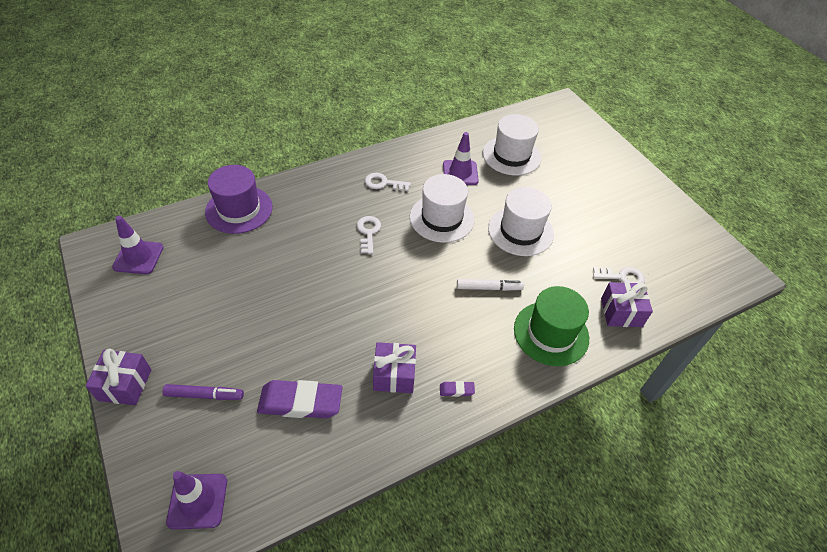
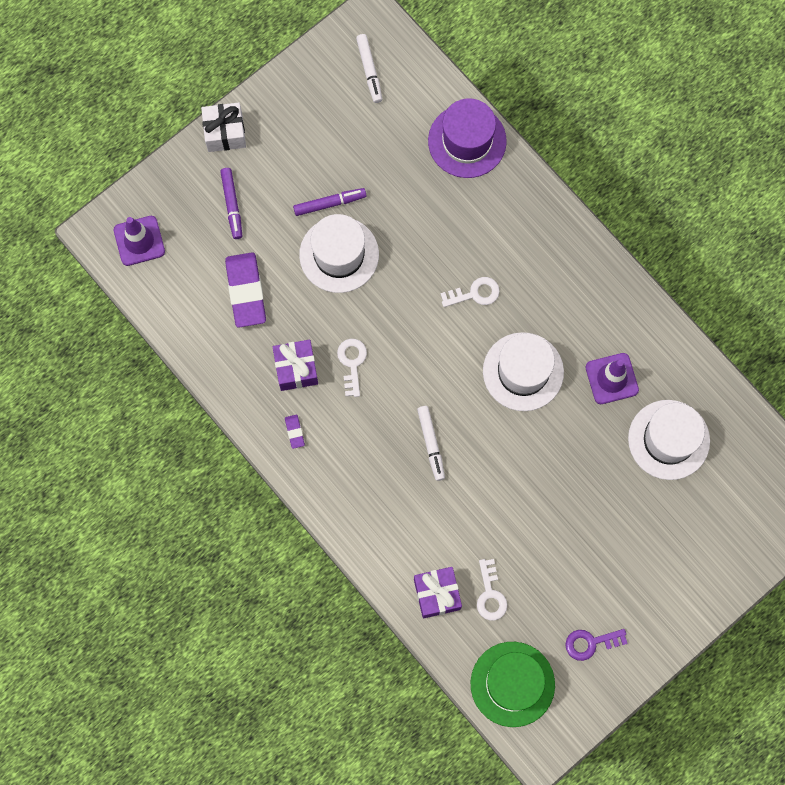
camera: 80 degrees right, 25 degrees up
(125, 385) = (225, 132): purple gift -> white gift
(138, 257) = (369, 70): purple traffic cone -> white marker
(244, 312) = (330, 203): none -> purple marker
(383, 183) = (562, 289): white key -> white key (352, 363)
(520, 231) = (530, 468): white hat -> white hat (339, 254)
(551, 333) = (387, 518): green hat -> green hat (512, 684)
(660, 226) = (590, 643): none -> purple key

